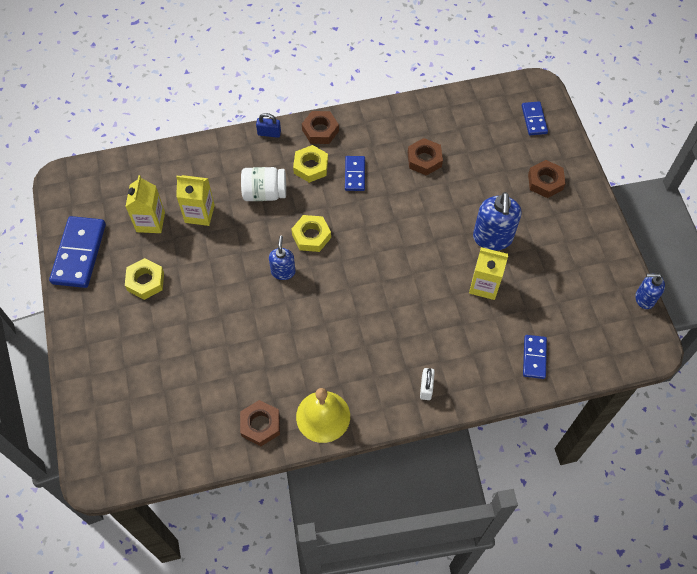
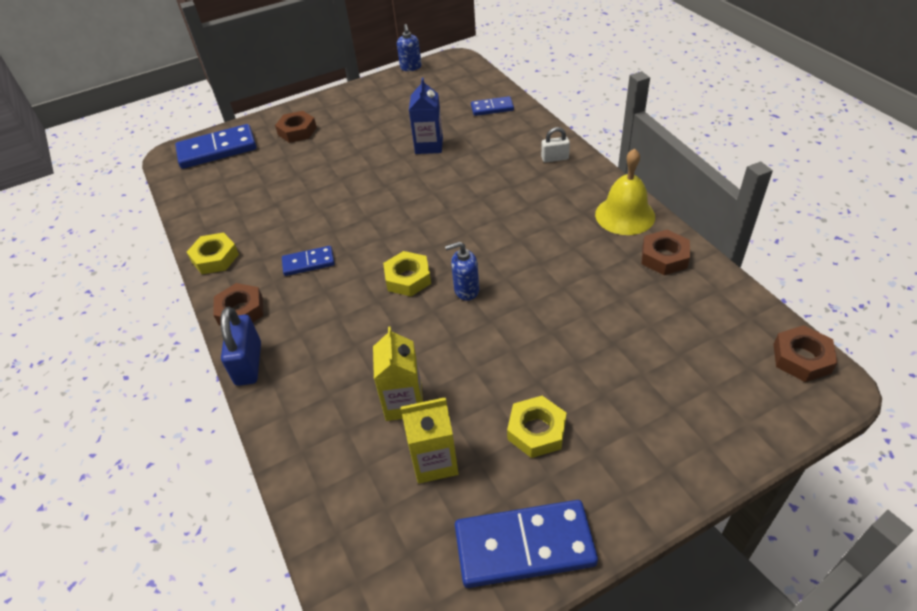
camera: 100 degrees left, 15 degrees down
(264, 193) = (353, 340): white jar -> none
(269, 133) = (248, 364): blue padlock -> blue padlock, size x1.64
(311, 167) = (302, 305): yellow nut -> yellow nut (215, 258)
(424, 160) = (279, 213): brown nut -> brown nut (801, 358)
(484, 285) = (429, 146): yellow carton -> blue carton
(492, 238) = (372, 150): blue soap dispenser -> none
(534, 119) = (217, 150): blue domino -> blue domino, size x1.81

